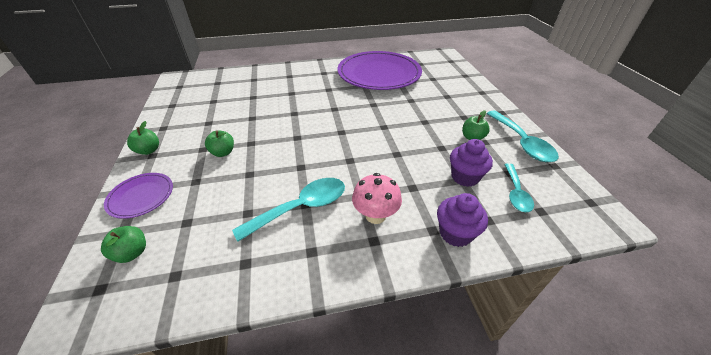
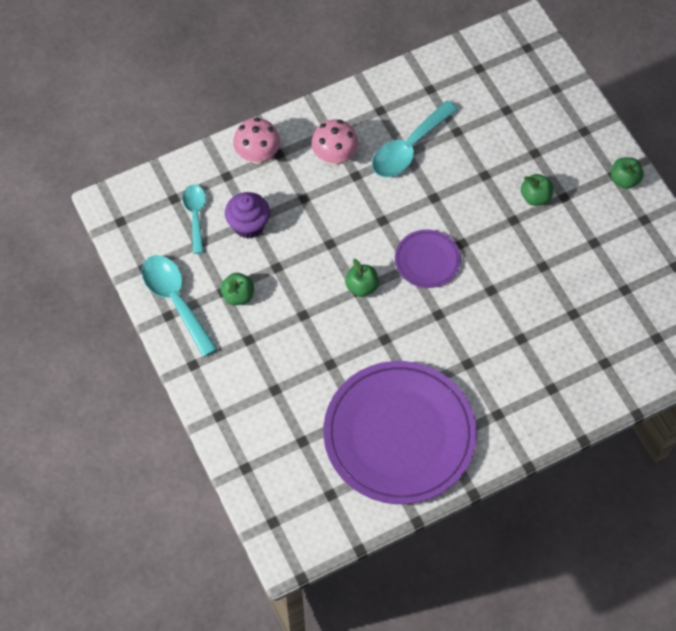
camera: 165 degrees right, 20 degrees up
(132, 253) = (528, 75): green apple -> green apple (362, 287)
(141, 196) = (573, 124): purple plate -> purple plate (427, 260)
(455, 233) = (257, 155): purple cupcake -> pink mushroom

